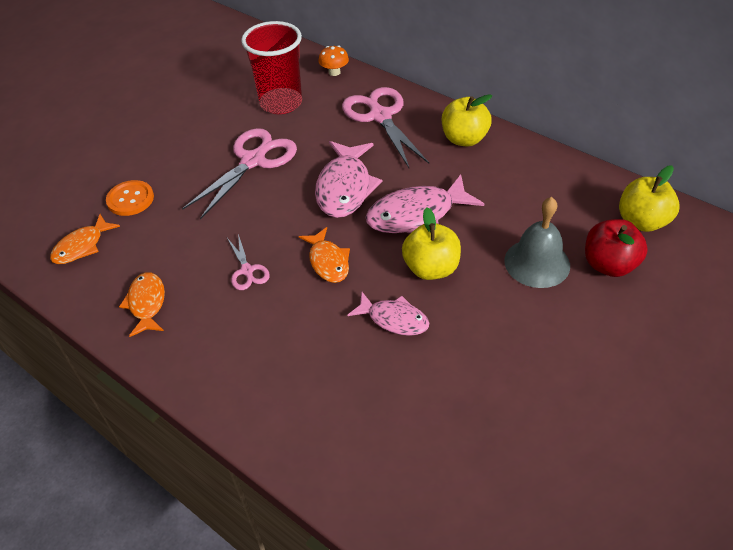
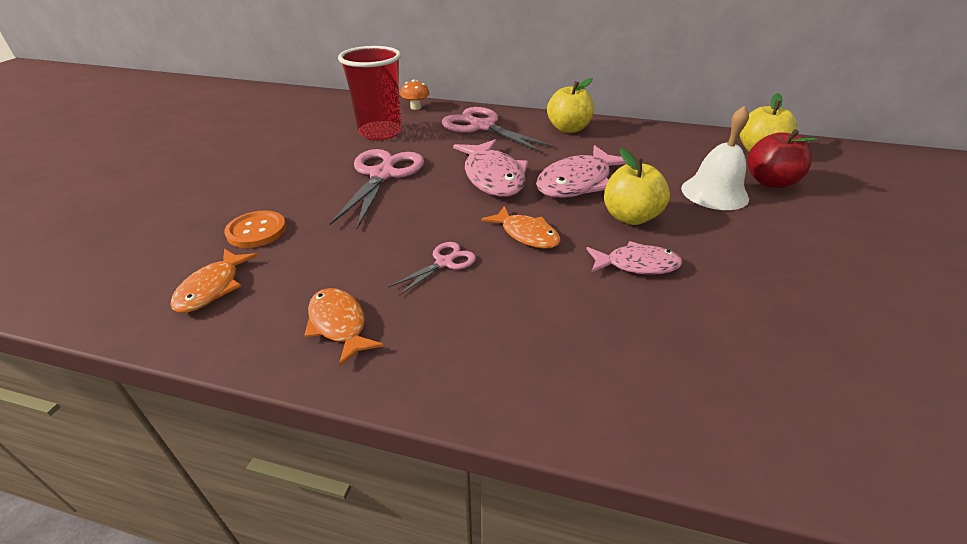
camera: 25 degrees left, 10 degrees down
(247, 271) = (444, 262): pink scissors -> pink scissors turned 90 degrees counterclockwise
(537, 263) = (714, 193): grey bell -> white bell

